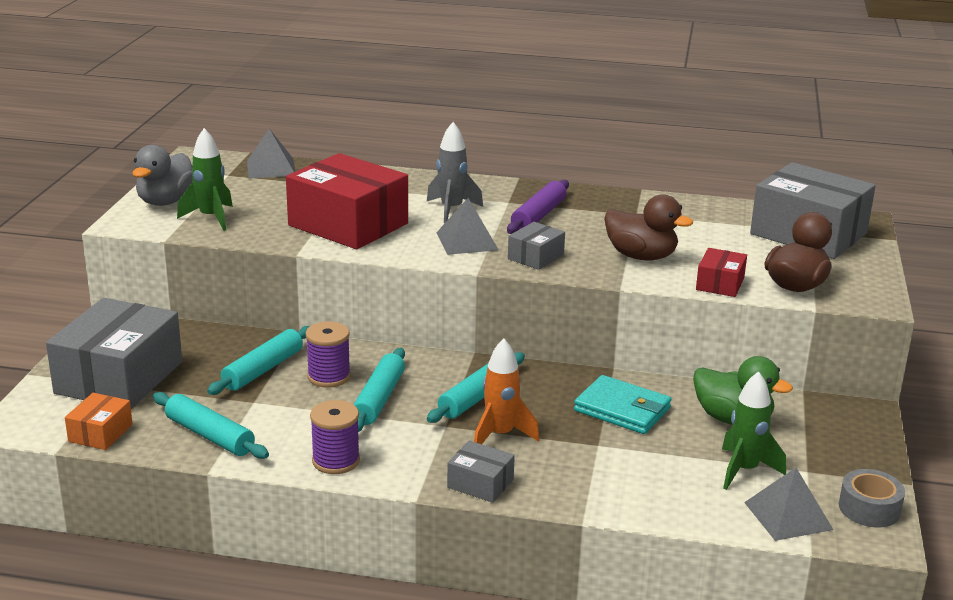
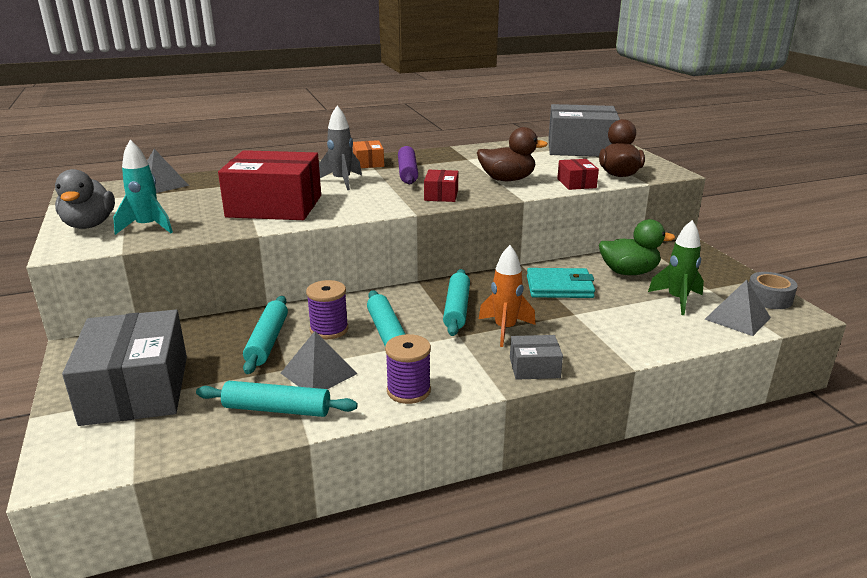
camera: 30 degrees left, 0 degrees up
(100, 433) = (165, 445): orange box -> orange box (368, 163)
(211, 218) = (148, 227): green rocket -> turquoise rocket
(467, 241) = (380, 197): grey pyramid -> grey pyramid (318, 373)
(535, 257) = (441, 195): grey box -> red box

